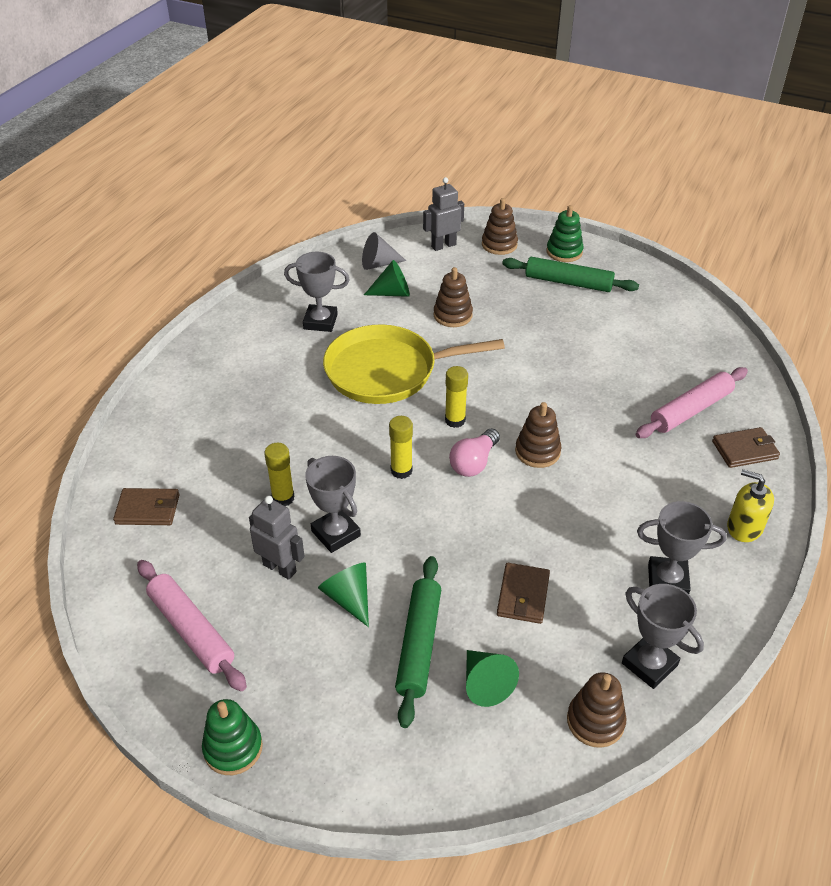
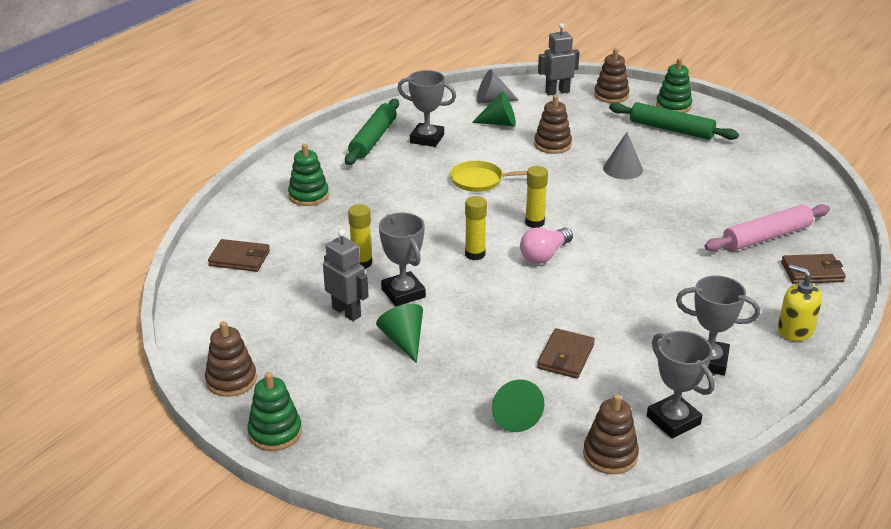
camera: 10 degrees right, 10 degrees down
(191, 630) = (257, 347): pink rolling pin -> none
(208, 413) = (308, 195): none -> green stacking toy
(387, 371) = (479, 180): yellow pan -> yellow pan, size x0.51
(419, 644) = (459, 380): green rolling pin -> green rolling pin (373, 139)
(530, 339) = (623, 169): none -> grey cone
(537, 452) = (607, 253): brown stacking toy -> brown stacking toy (231, 380)

